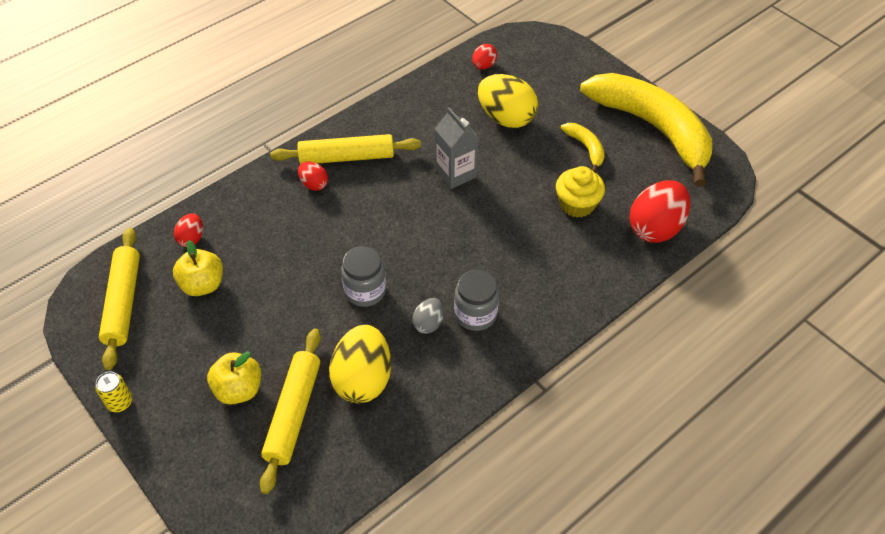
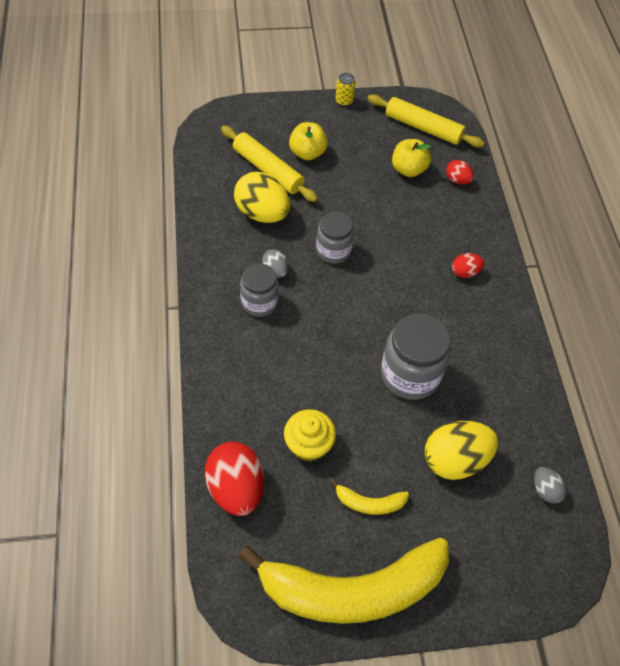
camera: 120 degrees right, 5 degrees up
(347, 157) = (482, 308): yellow rolling pin -> none
(455, 174) = (410, 374): grey carton -> grey jar
(483, 66) = (545, 490): red egg -> grey egg

